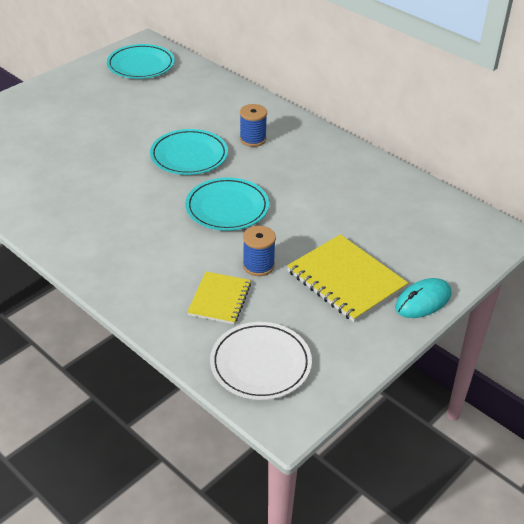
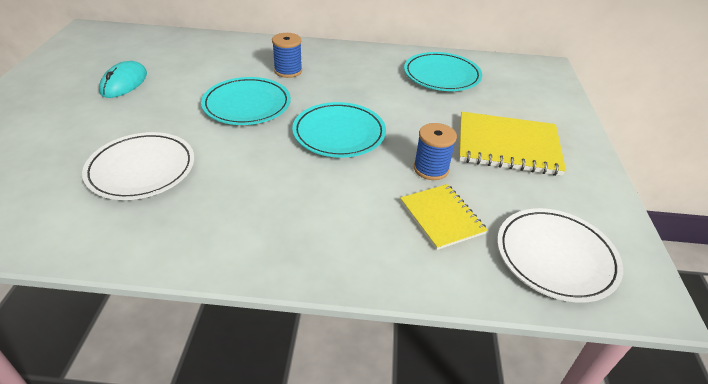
camera: 40 degrees left, 0 degrees up
(76, 174) = (141, 169): none -> white plate
(141, 65) = (103, 48): turquoise plate -> turquoise plate (442, 75)
(423, 301) = (575, 134): turquoise mouse -> turquoise mouse (124, 83)

